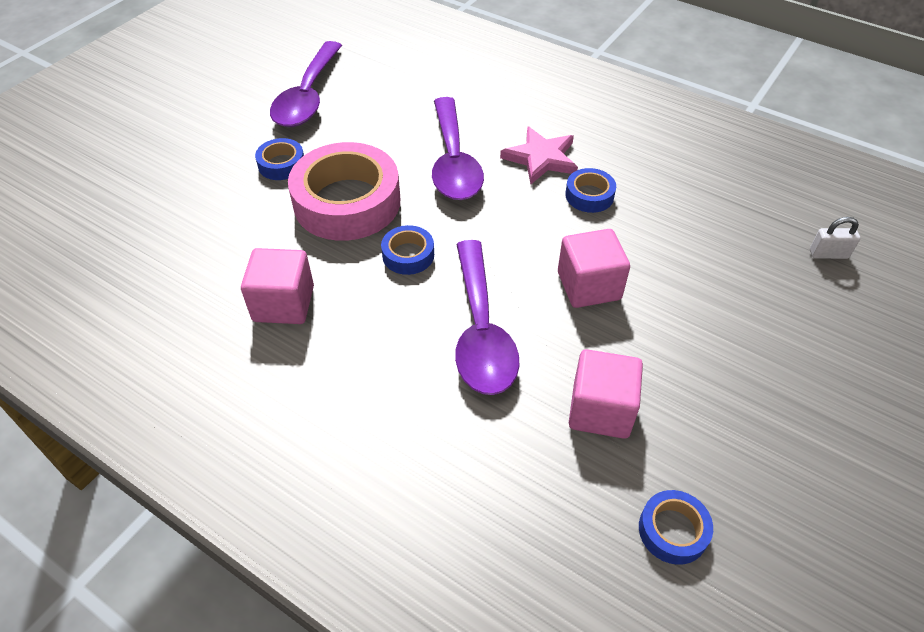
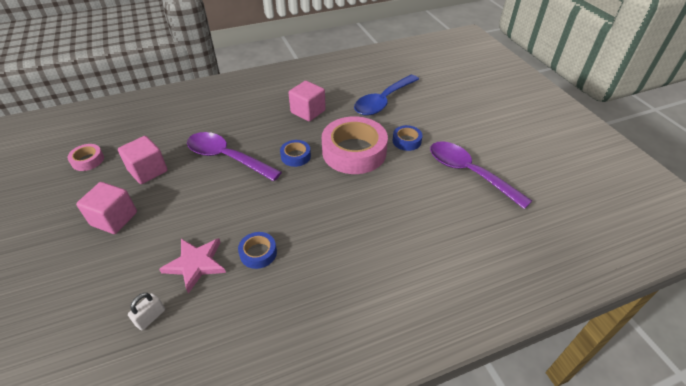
camera: 125 degrees right, 5 degrees down
(187, 227) = (383, 101): none -> blue spoon
(454, 162) = (348, 207): purple spoon -> none
(541, 158) = (313, 251): pink star -> pink star (196, 264)
(589, 286) = (203, 208): pink cube -> pink cube (114, 219)
(673, 530) = (88, 160): blue tape -> pink tape
(828, 254) = (73, 348): white padlock -> white padlock (151, 317)

